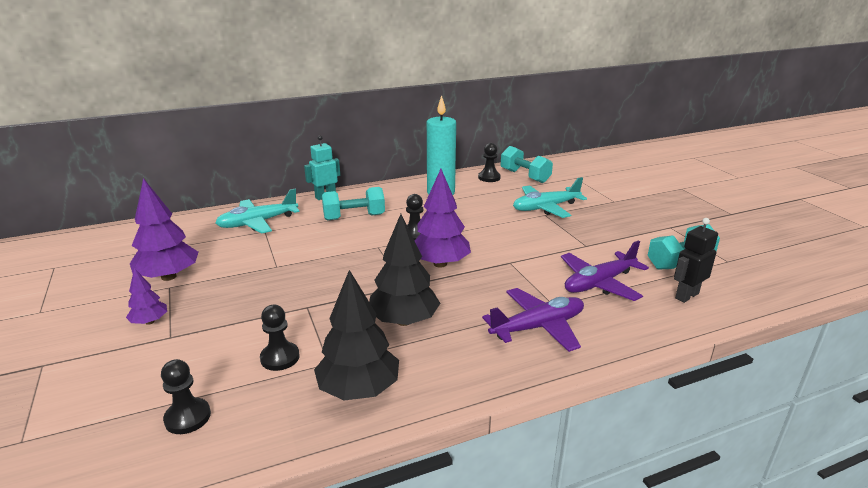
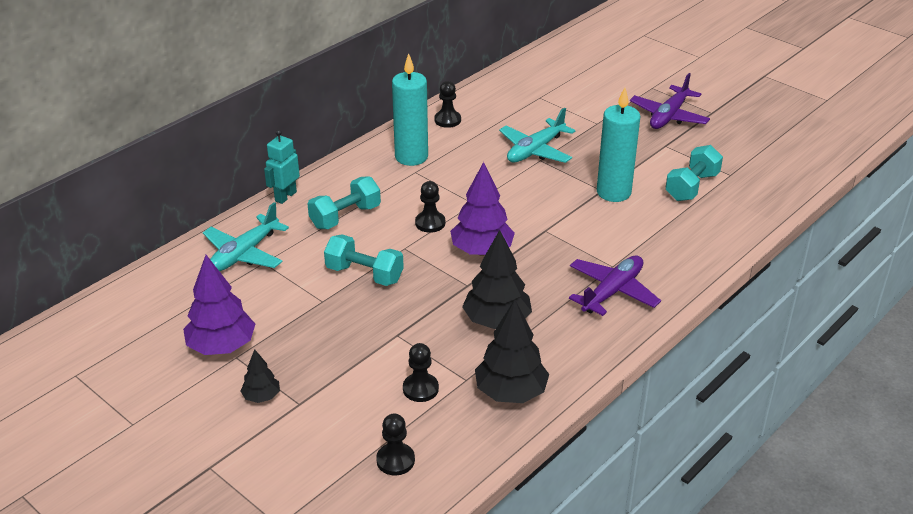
camera: 25 degrees left, 10 degrees up
(149, 322) = (261, 397): purple tree -> black tree
(525, 176) = (485, 108): turquoise dumbbell -> turquoise dumbbell (364, 274)
(596, 249) = (613, 192): none -> turquoise candle
(599, 283) = (637, 231): purple plane -> purple plane (669, 116)
(686, 296) = (713, 223): black robot -> none

